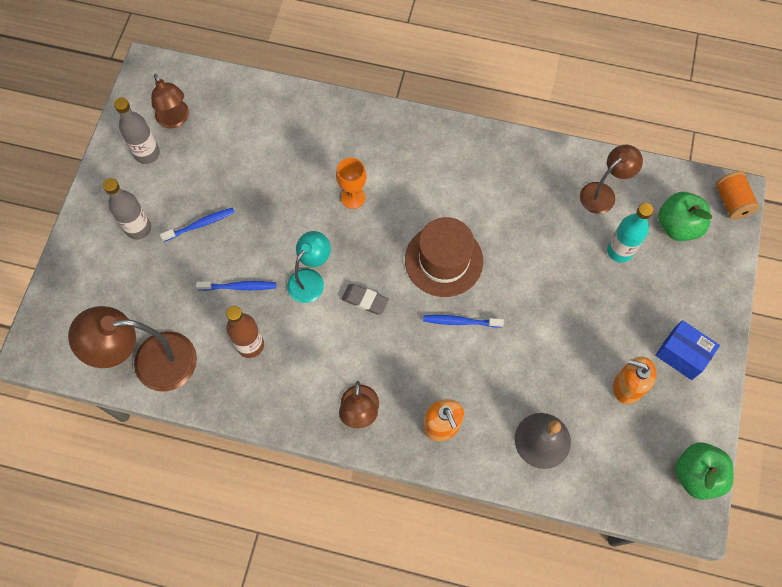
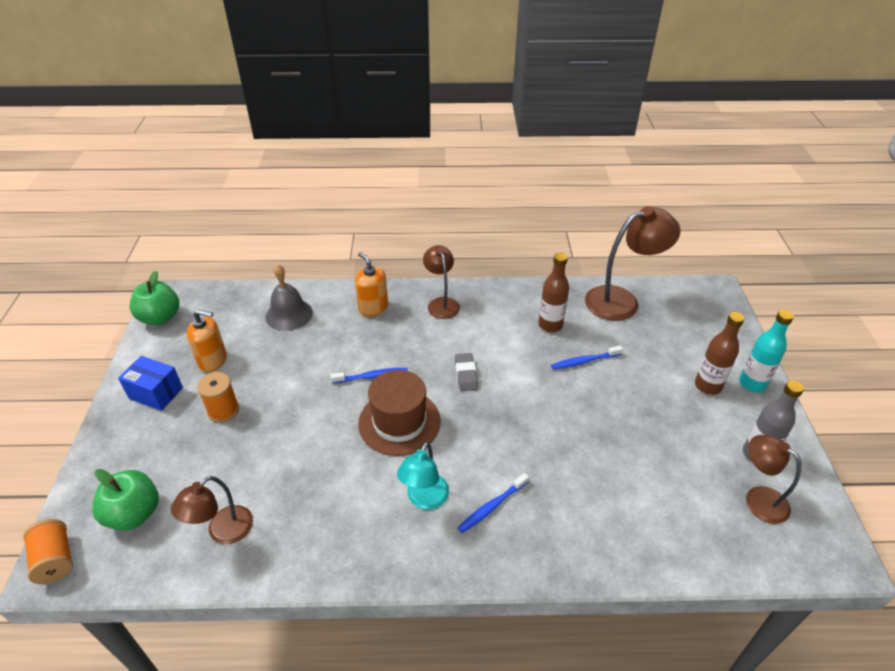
camera: 165 degrees right, 25 degrees down
(138, 228) = (707, 386): grey bottle -> brown bottle
(200, 224) = (653, 401): blue toothbrush -> blue toothbrush (492, 506)
(310, 279) = (523, 380): turquoise lamp -> turquoise lamp (424, 499)
(353, 197) = (514, 460): orange goblet -> none
(365, 300) = (466, 374): grey eraser -> grey eraser turned 75 degrees clockwise
(611, 315) = (223, 410): none -> orange spool
(619, 251) = (208, 471): turquoise bottle -> turquoise bottle (752, 383)

